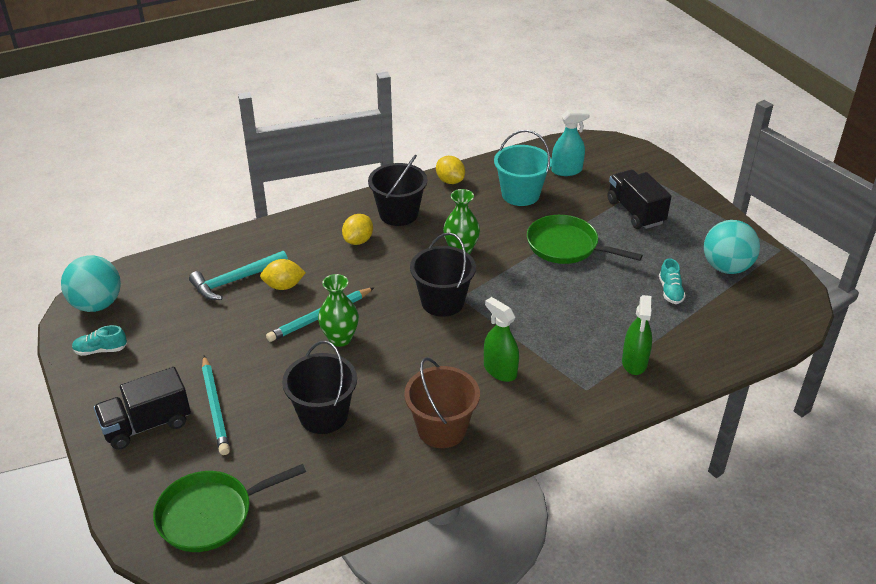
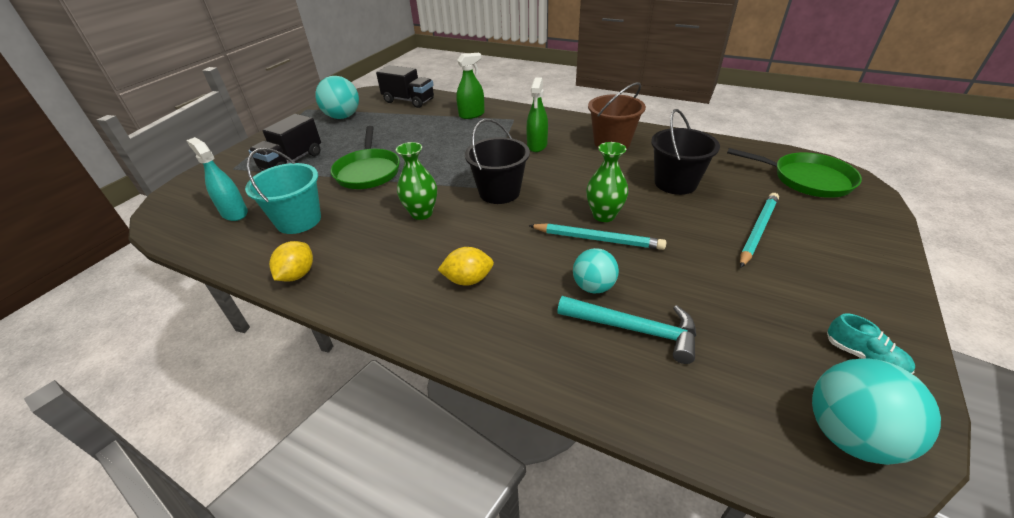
camera: 125 degrees left, 0 degrees up
(147, 425) = (833, 252): black truck -> black truck (409, 101)
(284, 286) = (593, 287): yellow lemon -> turquoise ball
(398, 214) = (394, 278): black bucket -> none
(670, 291) = (388, 124): turquoise shoe -> none

